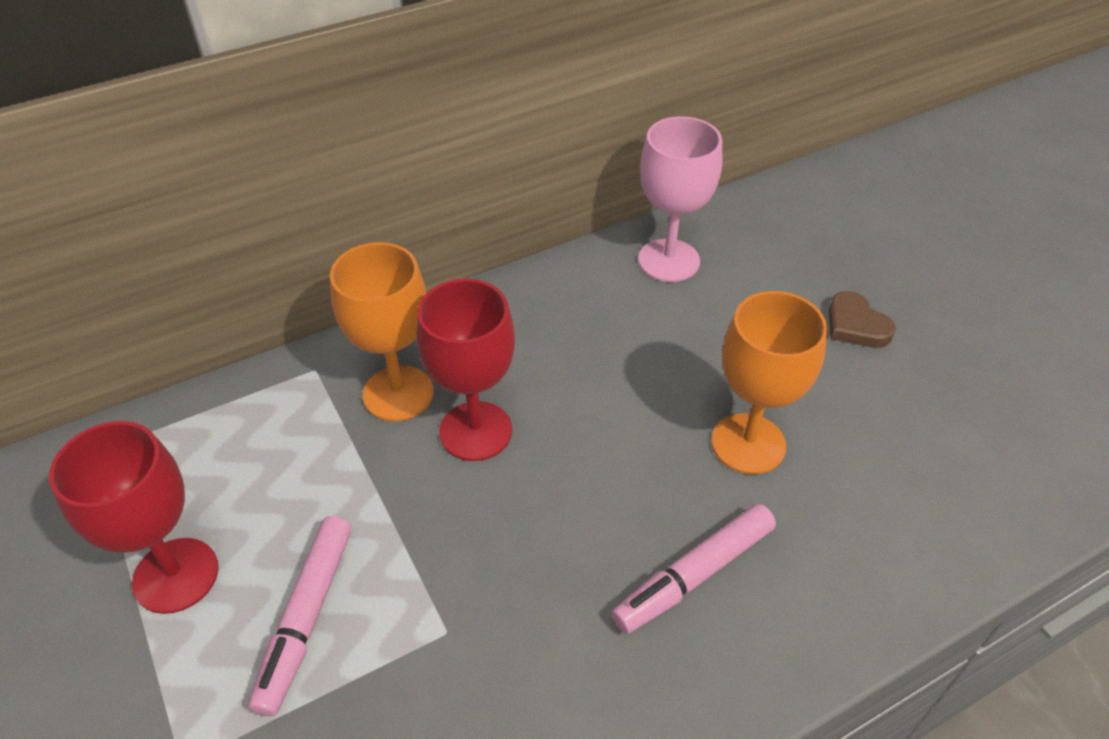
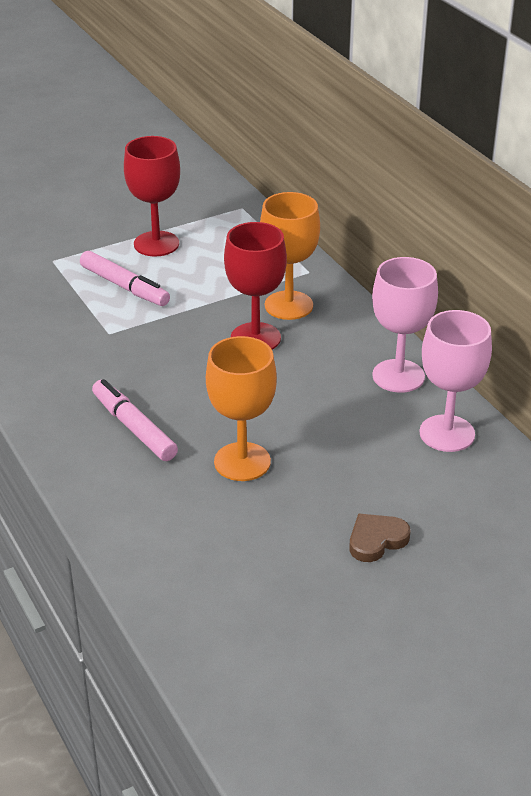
camera: 90 degrees right, 10 degrees down
(306, 618) = (124, 286): pink marker -> pink marker turned 150 degrees counterclockwise
(564, 292) = (398, 376): none -> pink goblet

